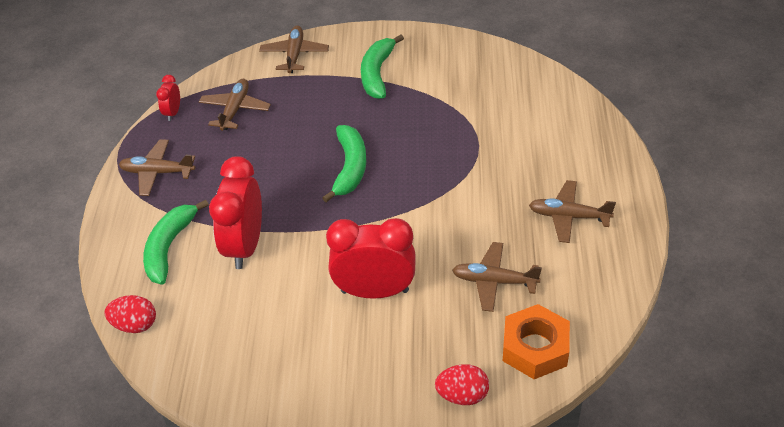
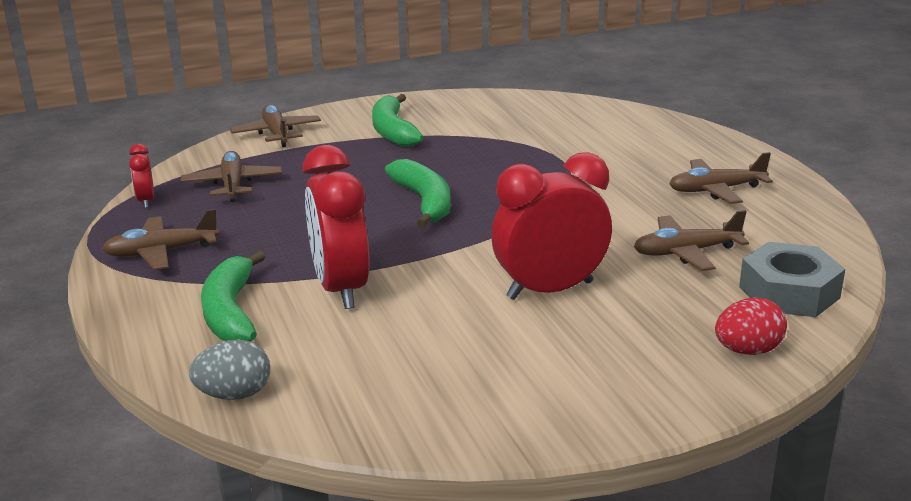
camera: 25 degrees left, 20 degrees down
(135, 325) = (234, 394): red egg -> grey egg
(535, 348) = (789, 292): orange nut -> grey nut

